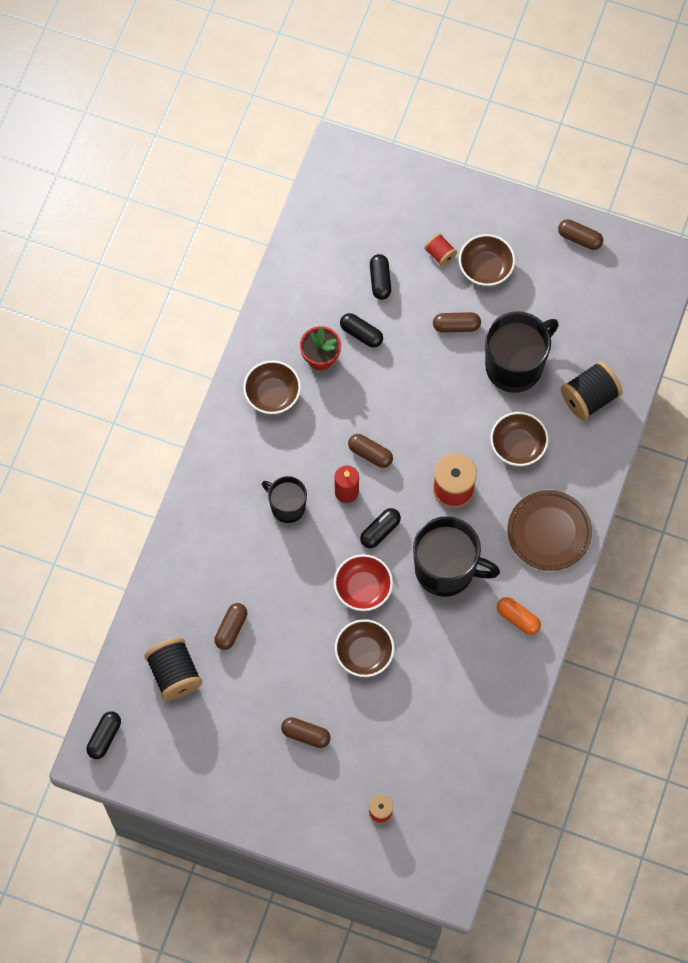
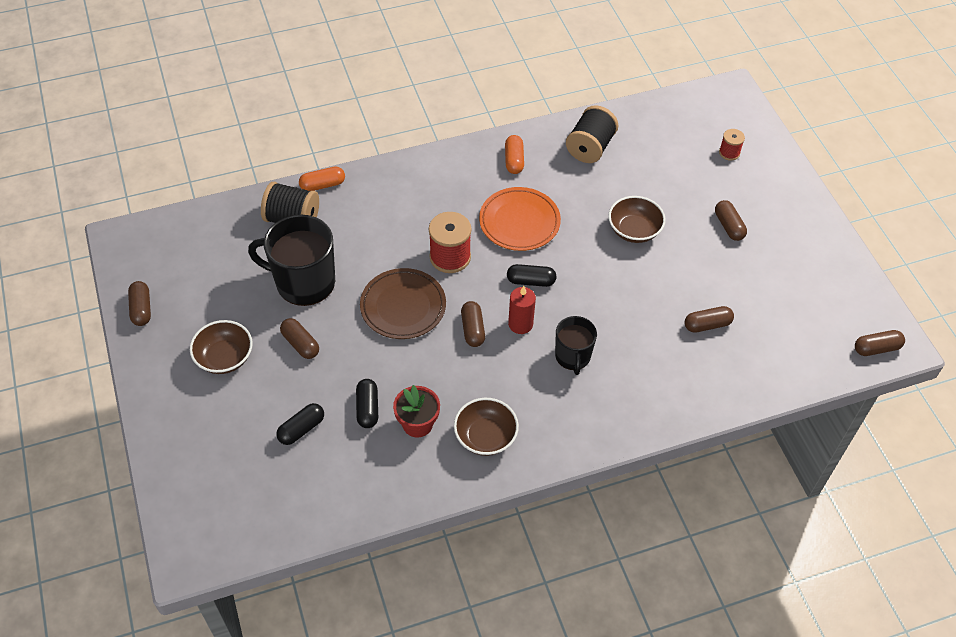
camera: 130 degrees left, 15 degrees down
(104, 737) = (876, 348): black capsule -> brown capsule
(174, 674) = (781, 337): black spool -> black spool (590, 147)
(363, 588) = (587, 262): red bowl -> none
(440, 254) = (237, 400): red spool -> none
(446, 569) = (519, 222): black mug -> orange plate
(518, 446) = (375, 239): brown bowl -> none
(549, 532) = (429, 180): brown plate -> brown plate (403, 307)
(610, 445) = (322, 185): none -> orange capsule

